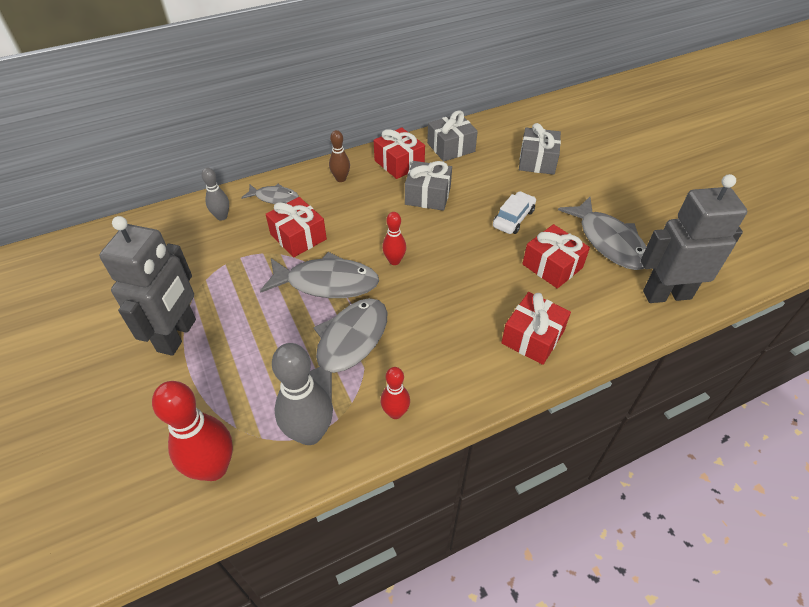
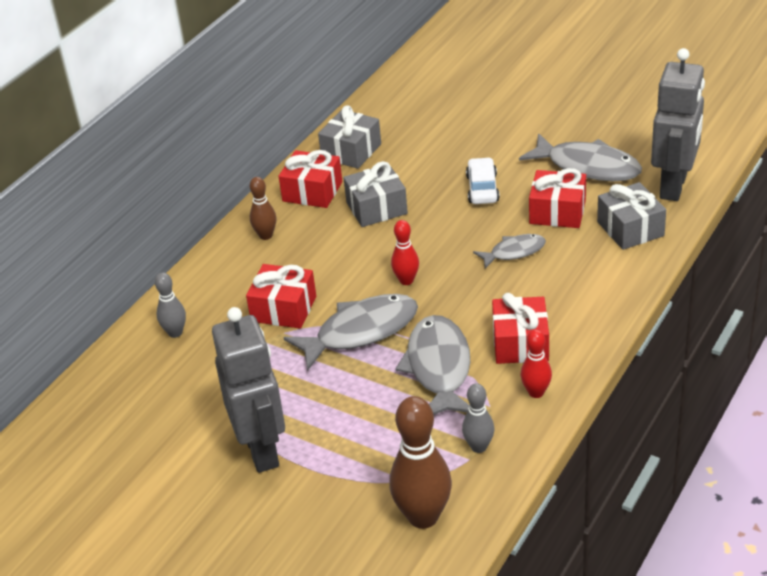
camera: 30 degrees left, 10 degrees down
(214, 468) = (423, 517): red bowling pin -> brown bowling pin
(274, 197) = (213, 287): grey fish -> grey fish (514, 252)
(310, 433) = (479, 447): grey bowling pin -> grey bowling pin, size x0.55
(532, 337) = (595, 277): red gift -> red gift (520, 343)
(537, 161) = (453, 125): grey gift -> grey gift (630, 229)
(666, 294) = (674, 186): grey robot -> grey robot turned 150 degrees clockwise

